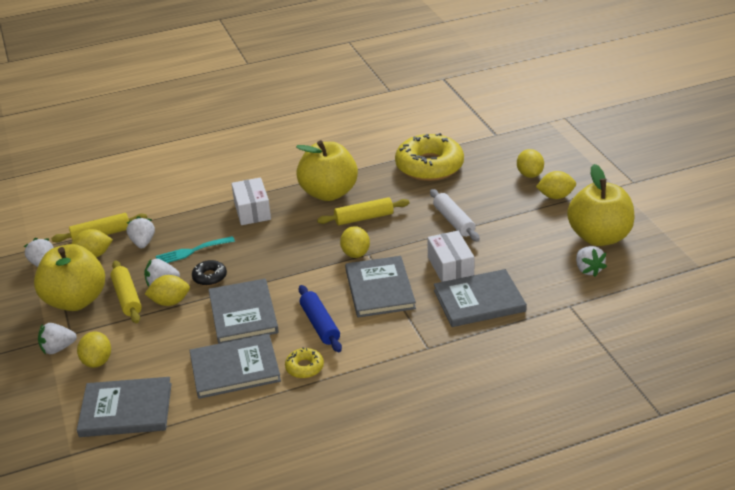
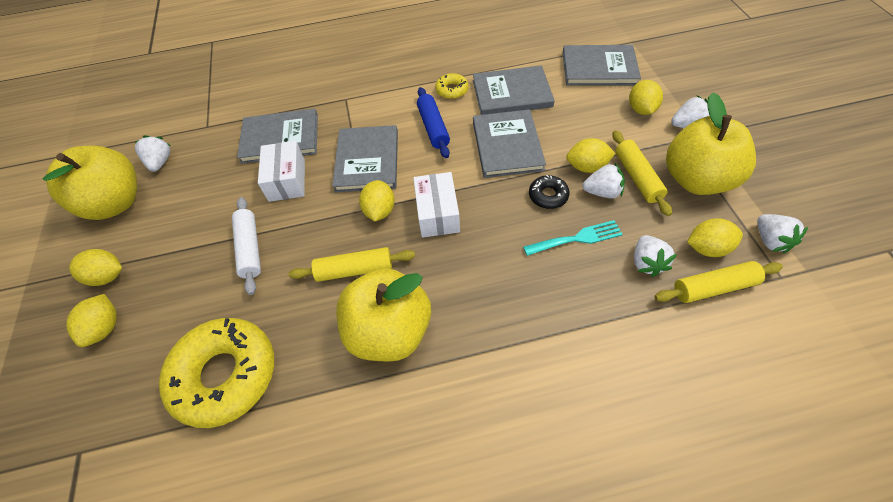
camera: 170 degrees left, 20 degrees up
(252, 211) = (502, 307): white box -> white box (437, 213)

